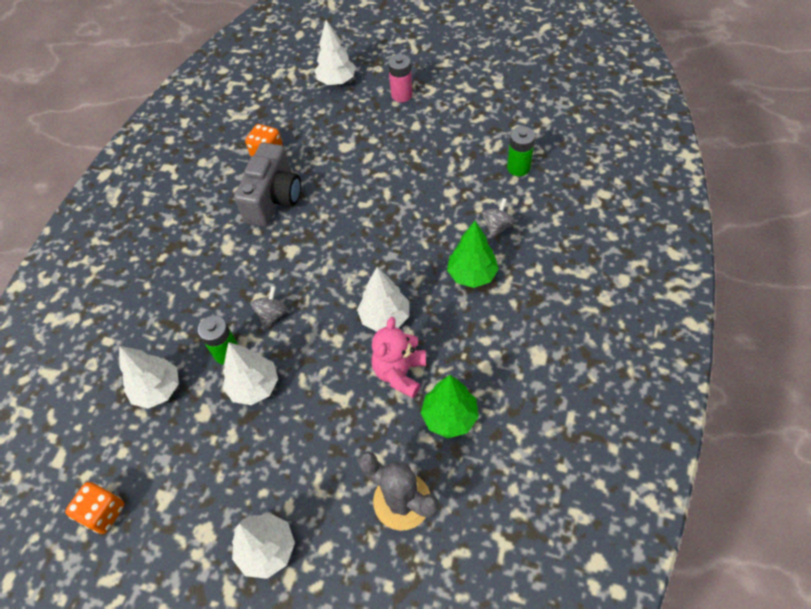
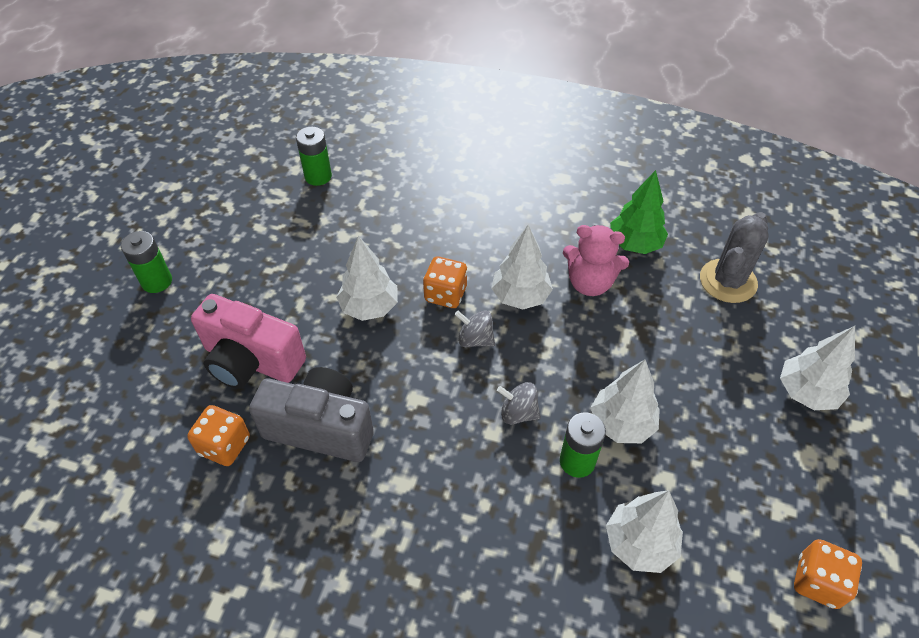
camera: 95 degrees left, 5 degrees down
(331, 155) = (251, 361): none -> pink camera
(336, 81) = (95, 360): white tree -> white tree (369, 307)
(388, 264) = (445, 294): none -> orange dice
(401, 95) = (157, 281): pink battery -> green battery
(472, 274) = (464, 221): green tree -> none
(497, 226) = (401, 198): grey spinning top -> grey spinning top (475, 339)

